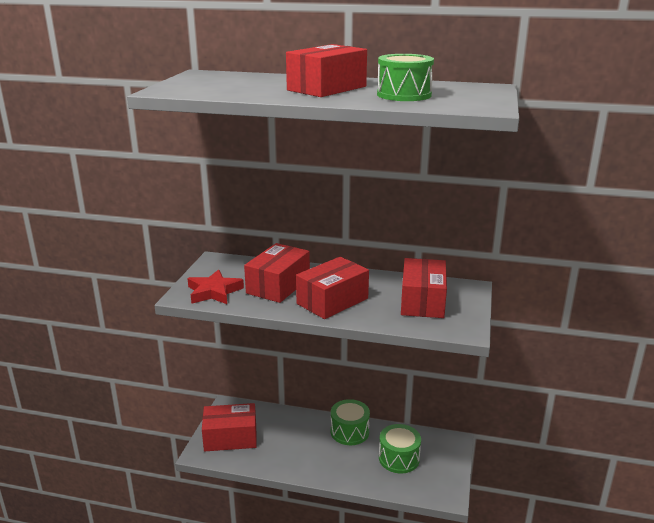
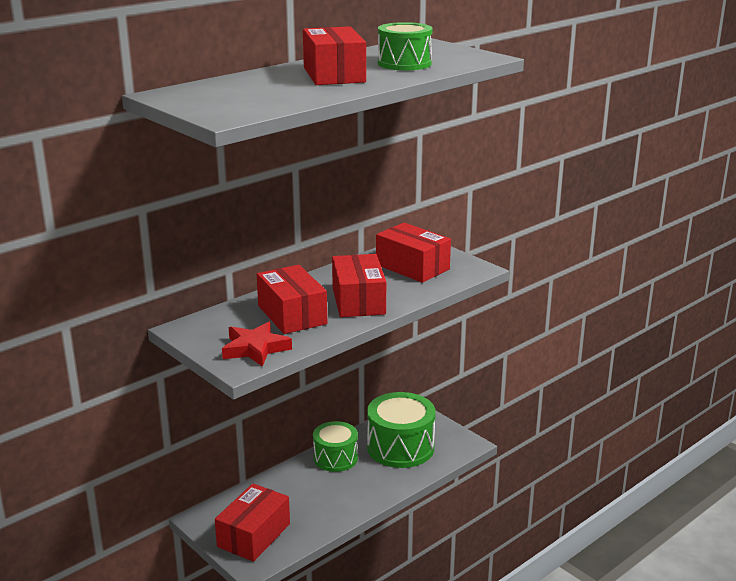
camera: 55 degrees left, 0 degrees up
(399, 458) = (400, 447): green drum -> green drum, size x1.54

